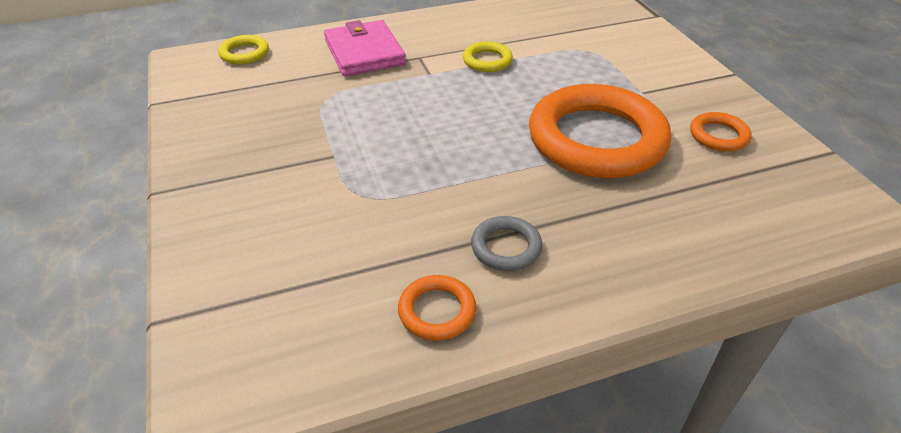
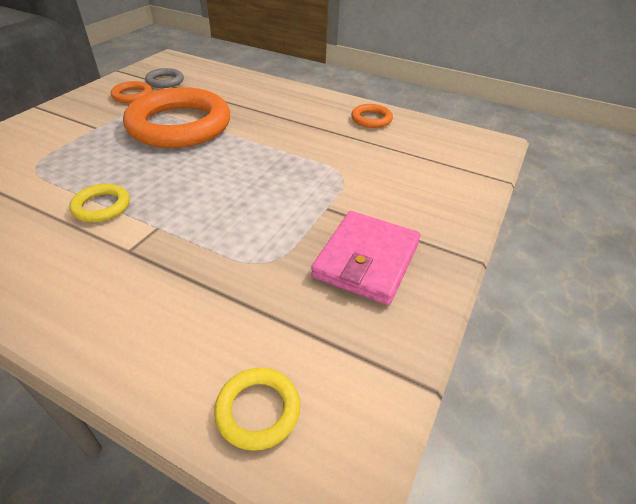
camera: 135 degrees left, 0 degrees up
(364, 53) = (154, 294): pink wallet -> pink wallet (366, 260)
(506, 247) = (310, 119): grey ring -> grey ring (165, 81)

